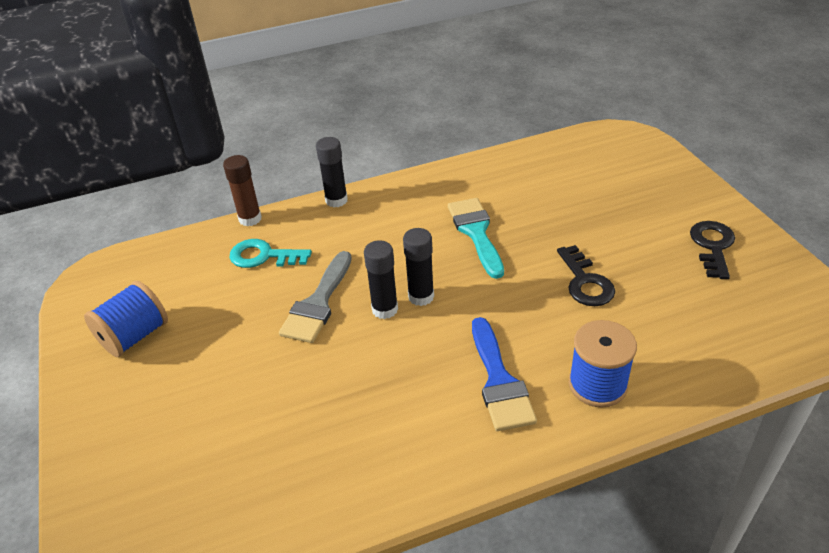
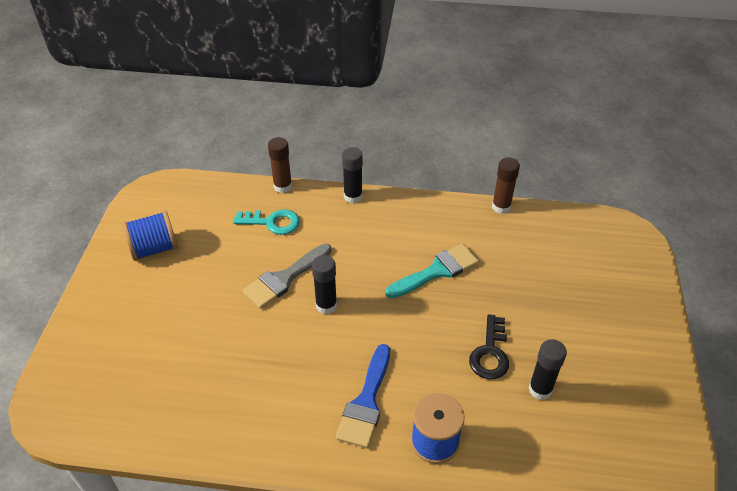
camera: 25 degrees right, 5 degrees up
(263, 256) = (272, 222): turquoise key -> turquoise key turned 150 degrees clockwise
(421, 296) = (358, 307): black glue stick -> black glue stick (540, 389)
(476, 232) = (437, 271): turquoise brush -> turquoise brush turned 45 degrees clockwise
(493, 156) = (501, 207): none -> brown glue stick
(712, 246) = (621, 371): black key -> none

